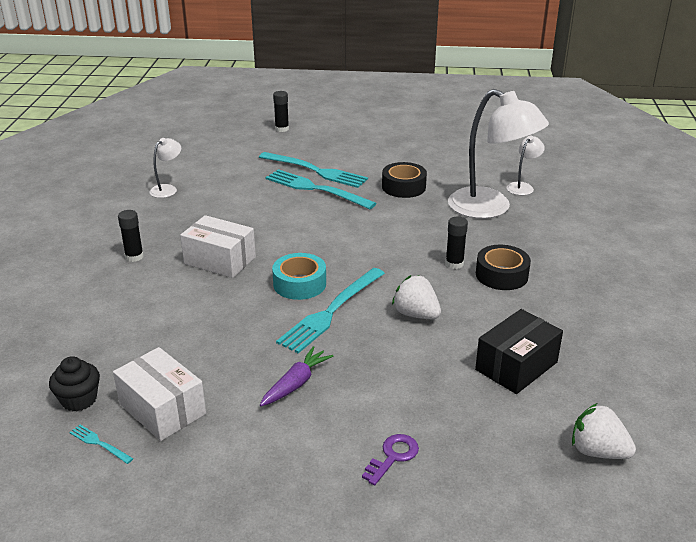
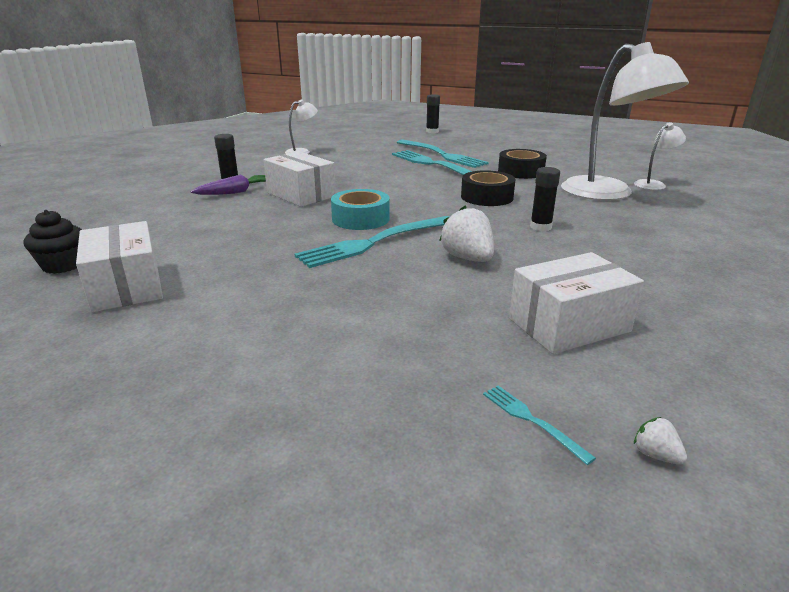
camera: 20 degrees right, 5 degrees down
(99, 443) = (34, 302): turquoise fork -> turquoise fork (531, 420)
(296, 383) = (282, 291): purple carrot -> purple carrot (235, 192)
(393, 456) = (332, 387): purple key -> none
(501, 275) = (593, 242): black tape -> black tape (487, 197)
(516, 366) = (568, 325): black box -> white box
(597, 451) = (655, 455): white strawberry -> white strawberry, size x0.46

